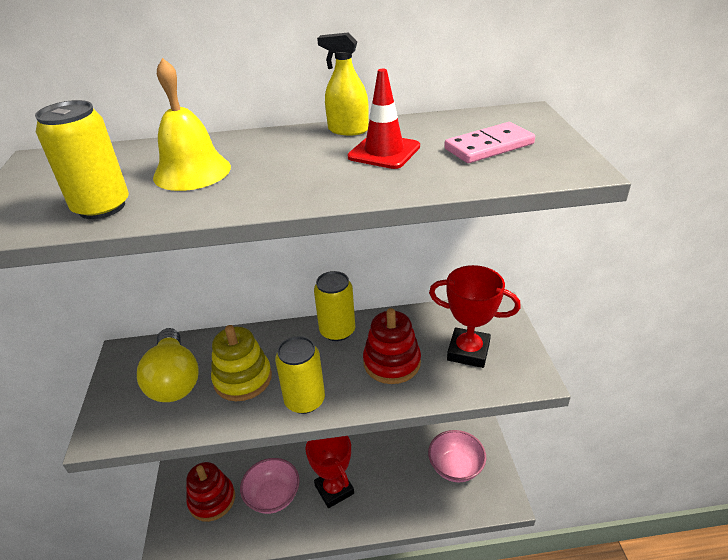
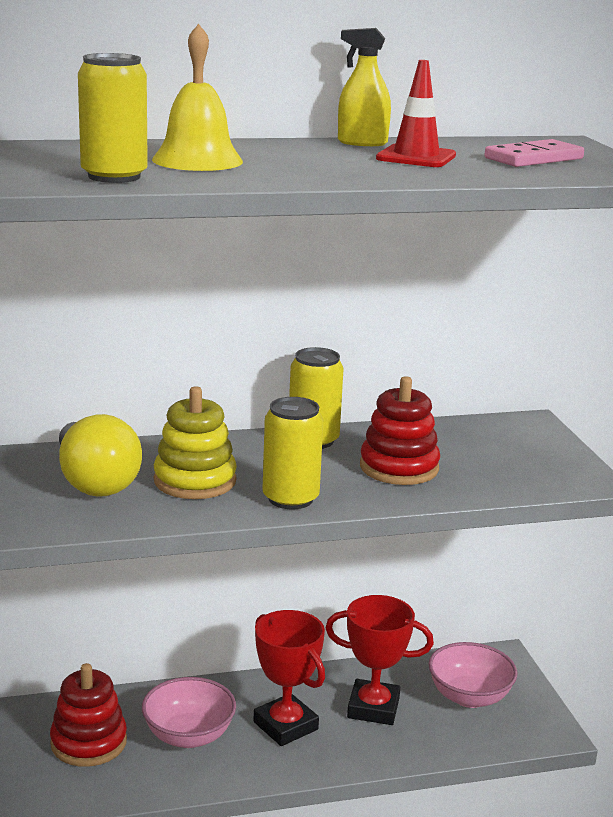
camera: 10 degrees left, 15 degrees down
(468, 351) = (499, 459): red trophy -> red trophy (373, 708)

